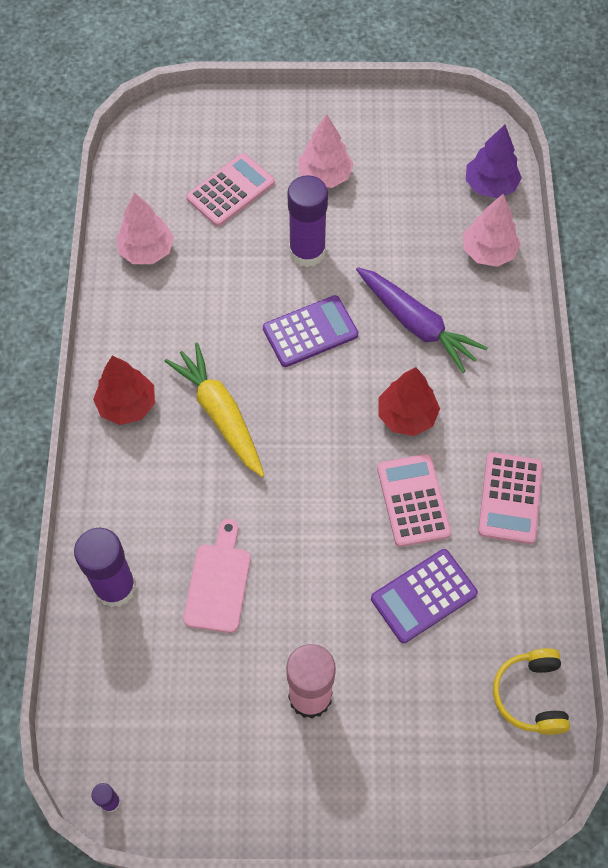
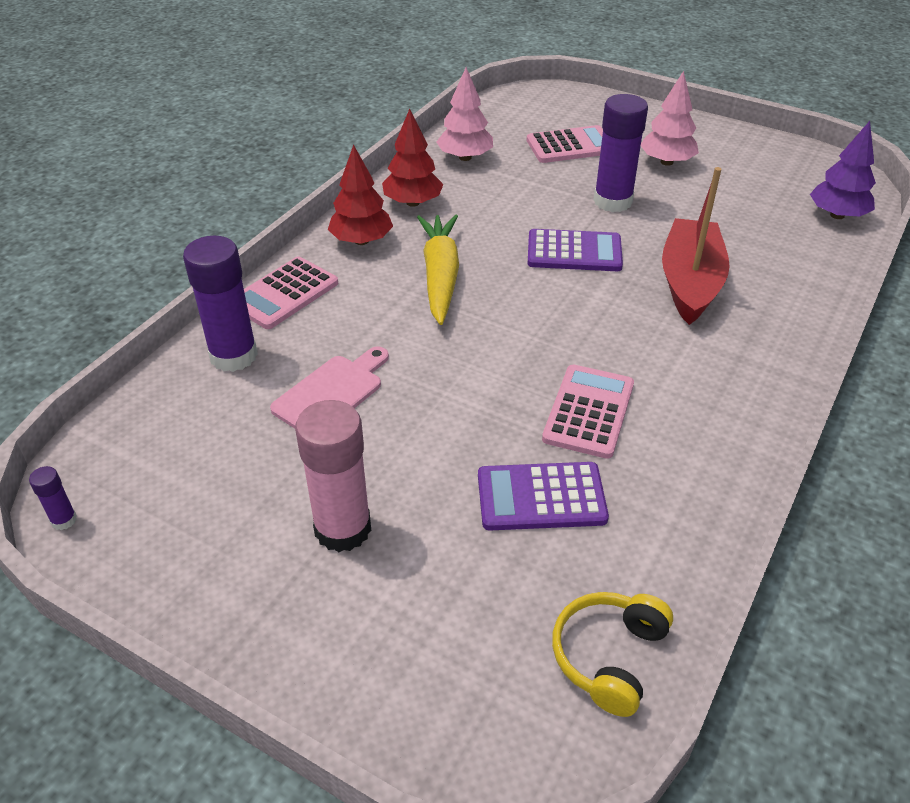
camera: 30 degrees right, 20 degrees down
(406, 416) = (630, 343): red tree -> red tree (413, 202)
(417, 324) = (690, 282): purple carrot -> red boat
(488, 252) = (805, 258): pink tree -> none
(510, 498) = (706, 454): pink calculator -> pink calculator (284, 294)

